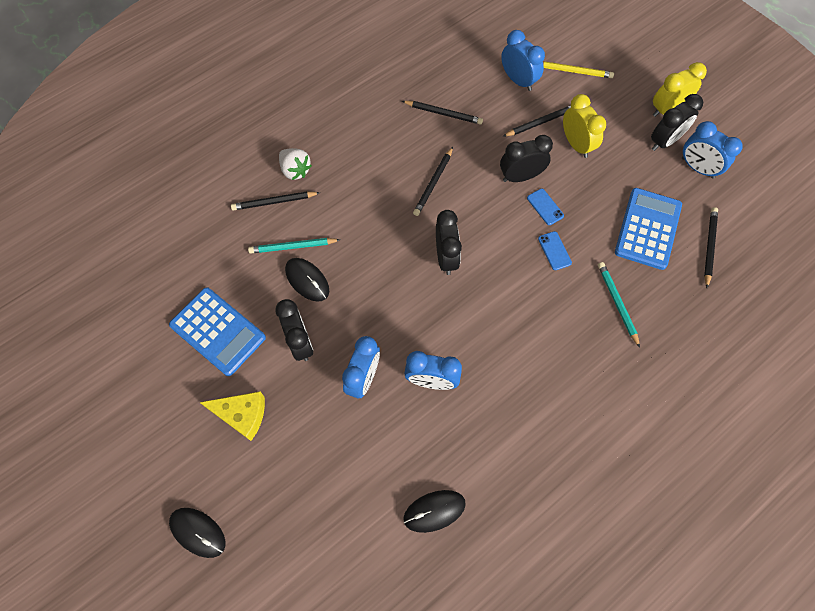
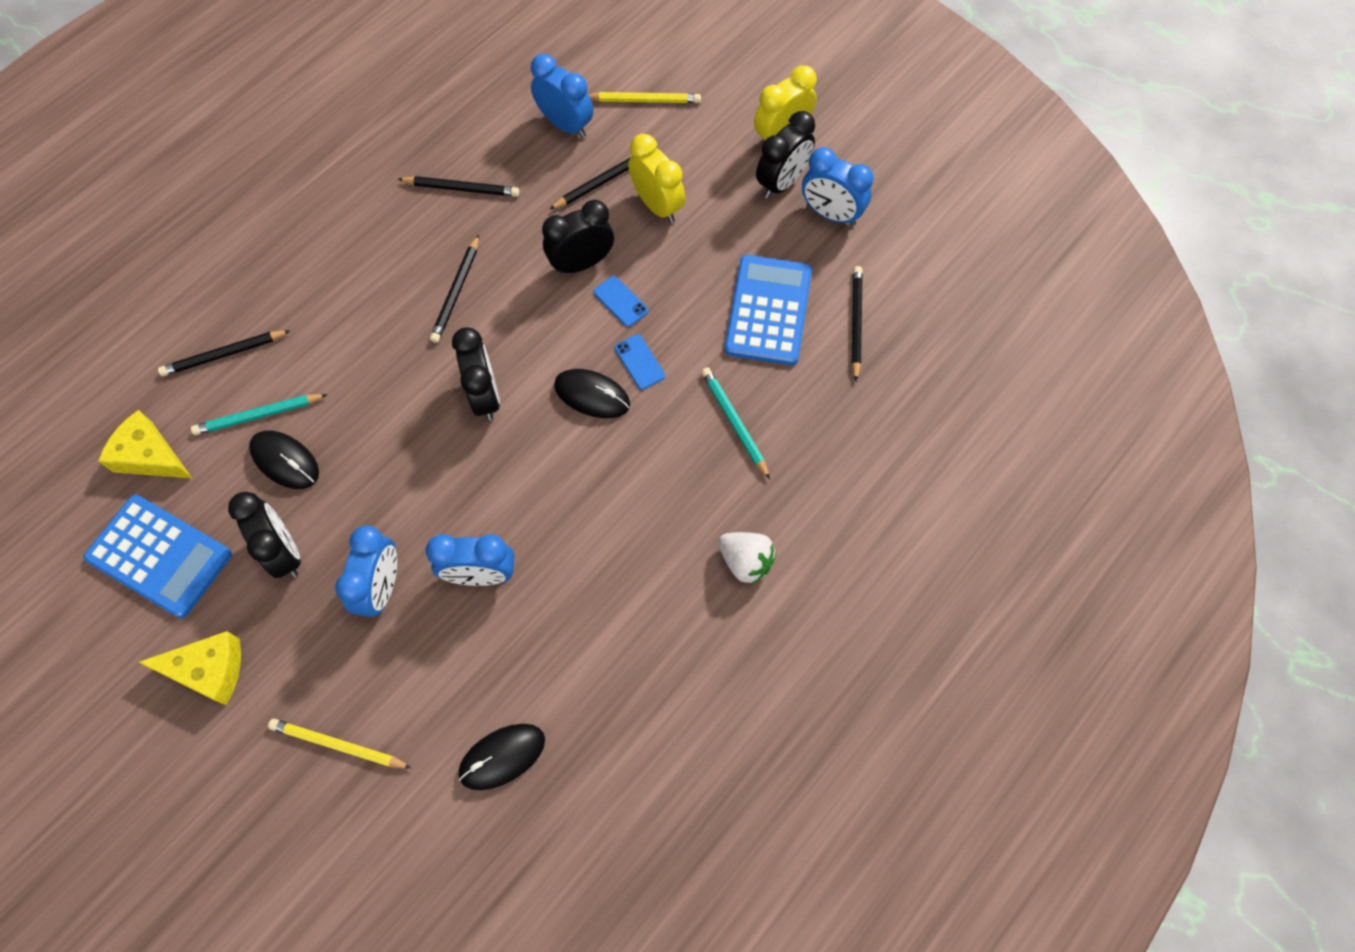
camera: 10 degrees left, 0 degrees up
(198, 532) = (161, 848): black mouse -> black mouse (592, 395)
(218, 262) = (150, 456): none -> yellow cheese
(295, 170) = (251, 303): white strawberry -> white strawberry (745, 561)
(323, 482) = (338, 745): none -> yellow pencil

